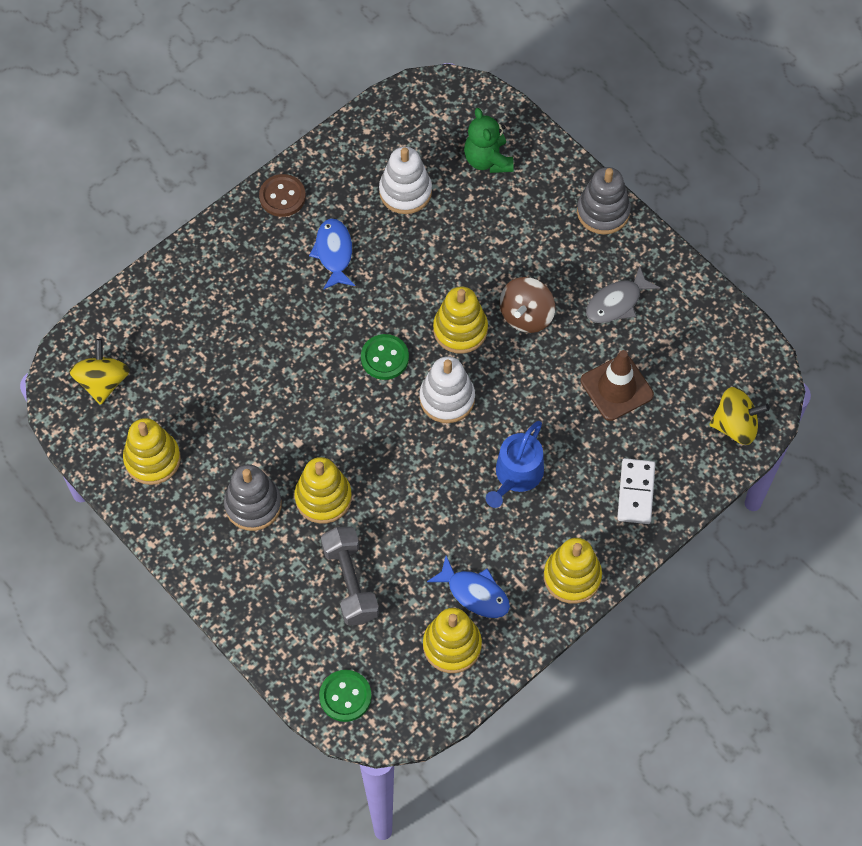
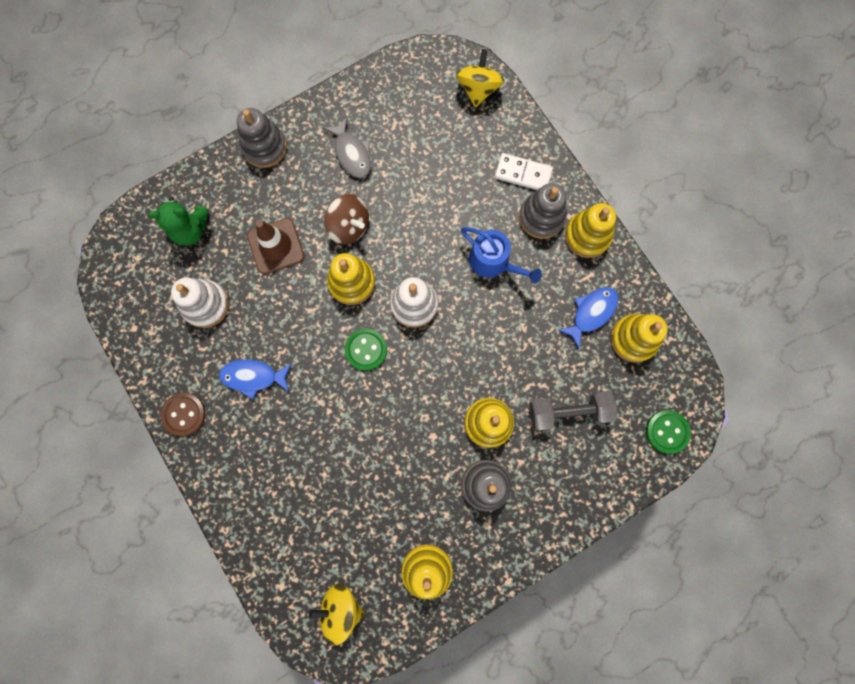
camera: 80 degrees left, 15 degrees up
(584, 521) = (541, 217): none -> grey stacking toy
(616, 388) = (429, 169): brown traffic cone -> brown traffic cone (276, 246)

